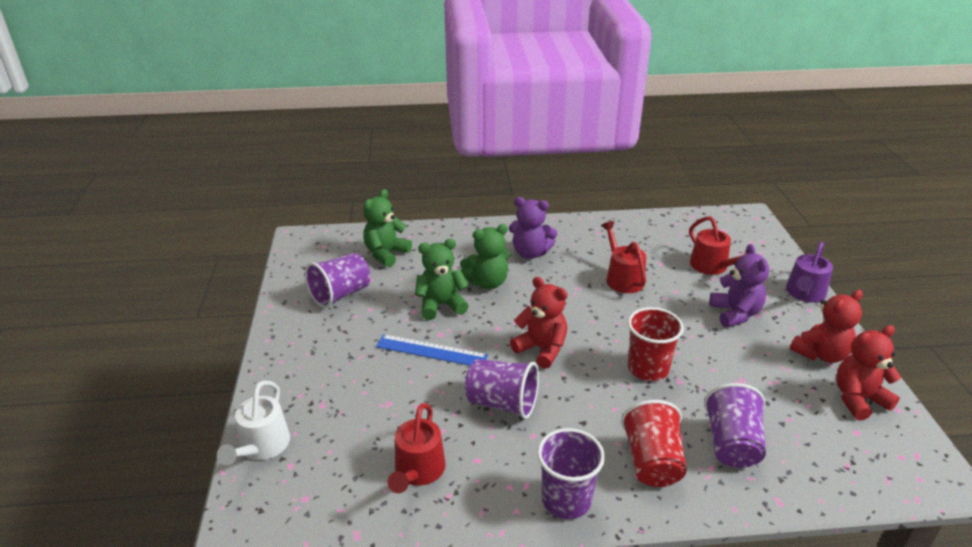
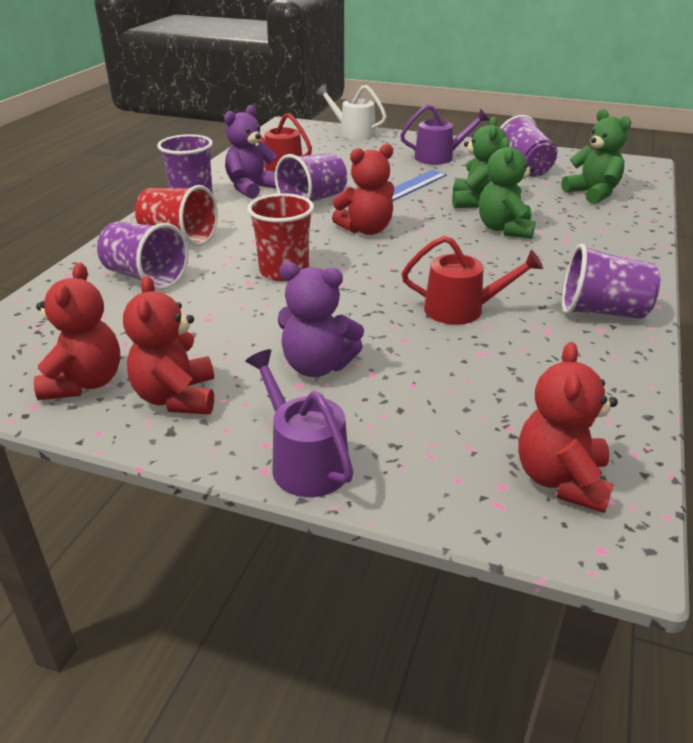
camera: 115 degrees right, 0 degrees up
(330, 351) = (439, 157): none -> purple watering can
(530, 253) = (559, 266): purple teddy bear -> purple teddy bear (251, 188)
(577, 233) = (602, 311): none -> purple cup
(712, 267) = (444, 397): red watering can -> none
(730, 229) = (561, 480): none -> red teddy bear

